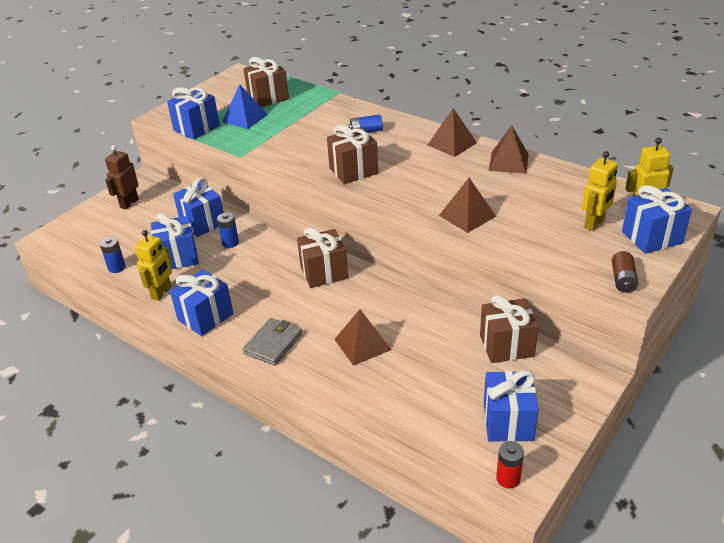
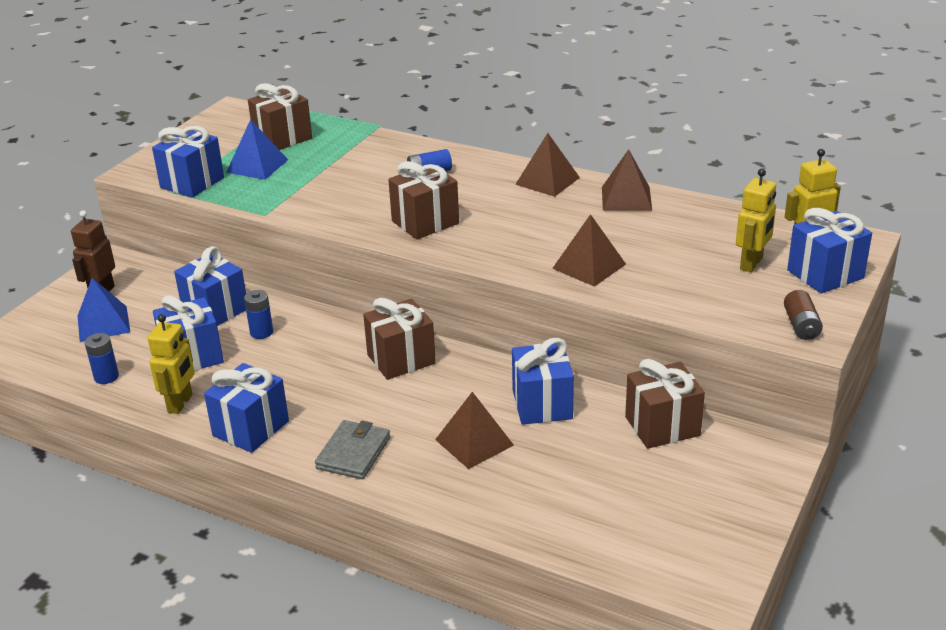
camera: 10 degrees left, 5 degrees down
(124, 227) = (103, 323): none -> blue pyramid
(508, 421) = (684, 515): blue gift -> blue gift (542, 404)
(508, 478) = (699, 581): red battery -> none

